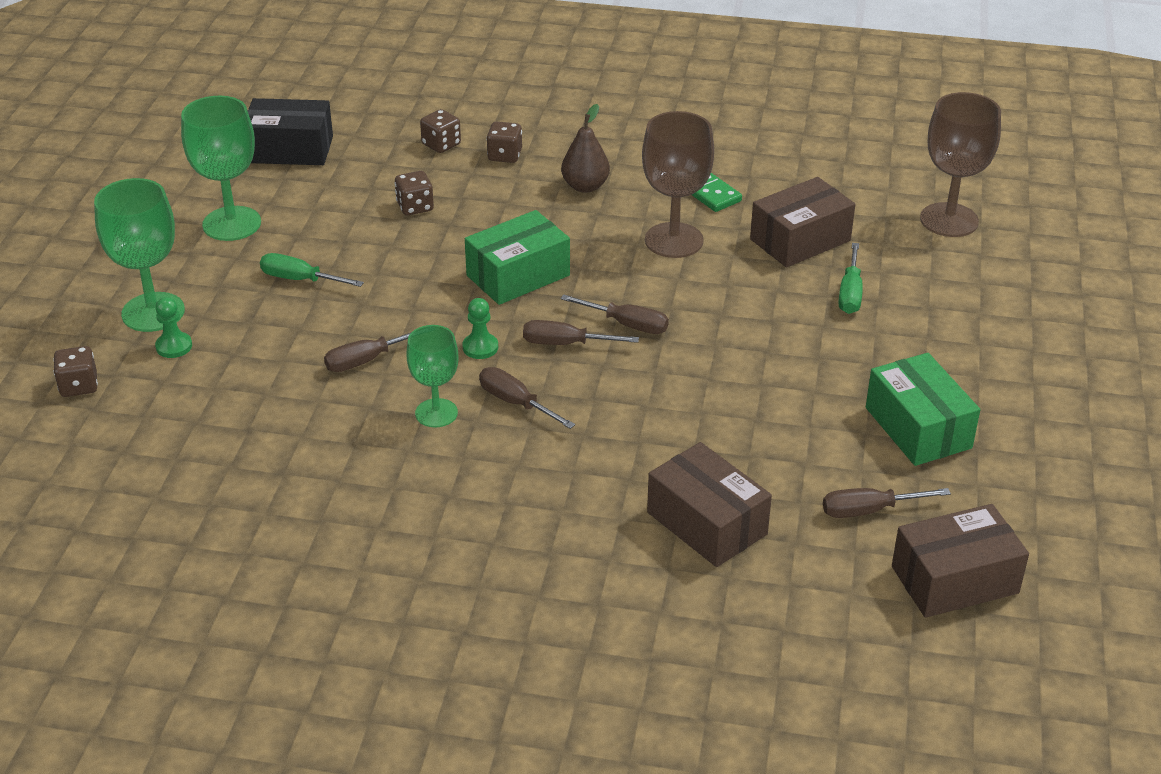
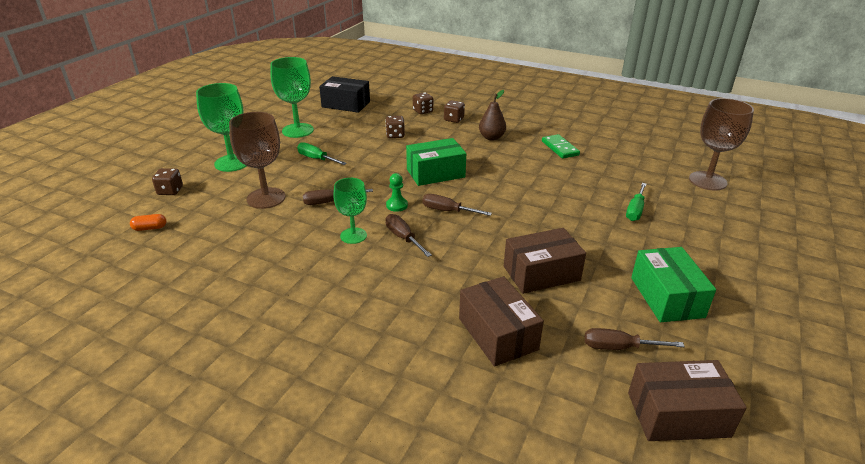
camera: 15 degrees right, 5 degrees down
(94, 459) = (150, 228): none -> orange capsule
(174, 346) = (231, 180): green pawn -> none
(626, 324) = (488, 206): brown screwdriver -> none
(674, 240) = (533, 169): brown goblet -> brown goblet (266, 198)
(800, 240) = (609, 178): brown box -> brown box (541, 273)

